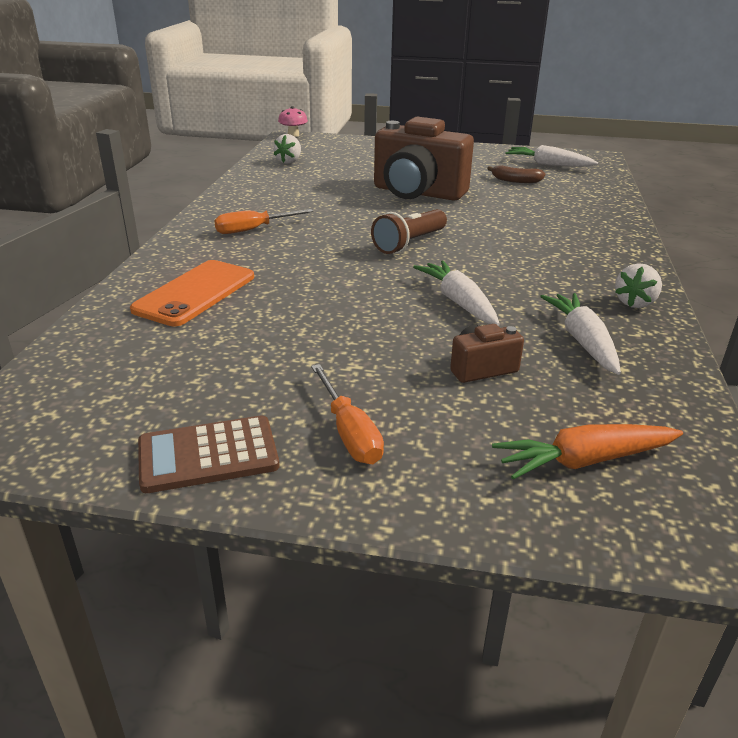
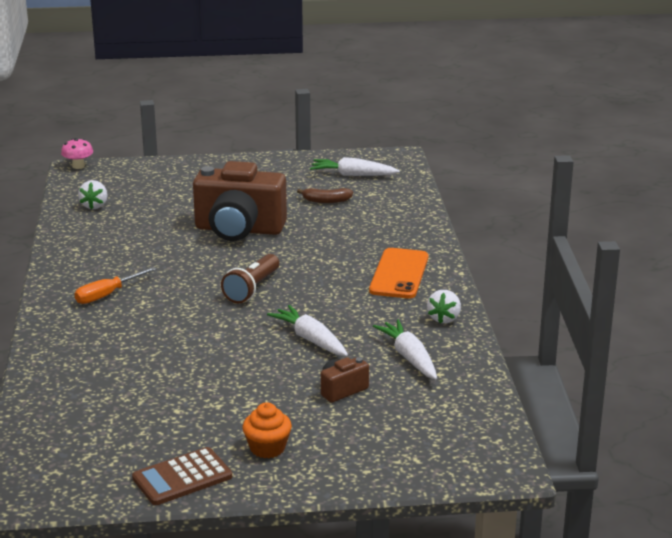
camera: 15 degrees left, 5 degrees down
(195, 293) = (96, 365): orange phone -> orange phone (399, 274)
(349, 432) = (267, 448): orange screwdriver -> orange cupcake
(584, 461) = (421, 439): orange carrot -> none

